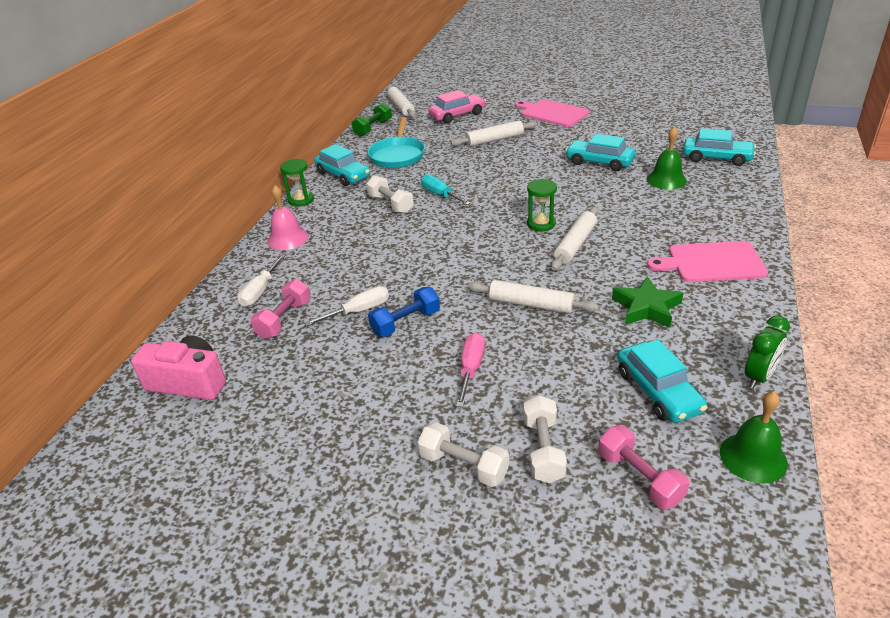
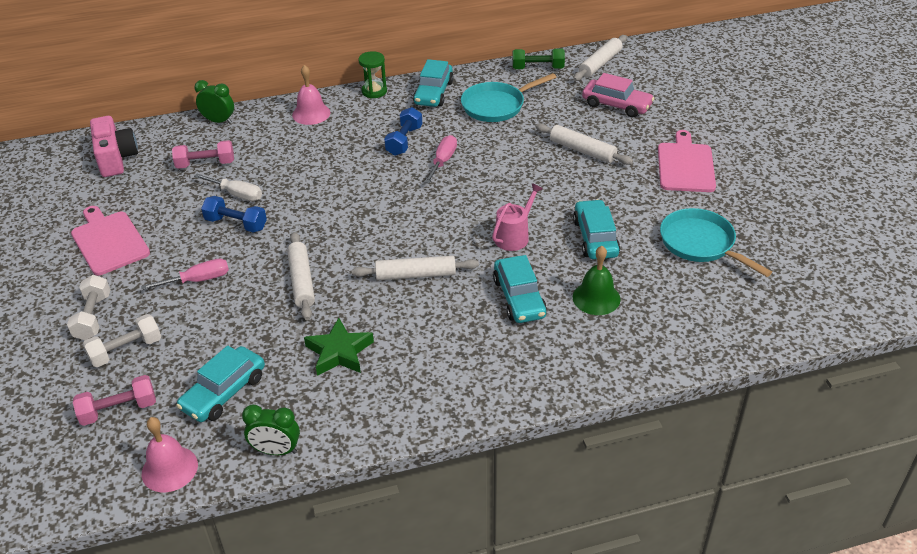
camera: 55 degrees right, 5 degrees up
(223, 294) = (219, 121): none -> green clock
(260, 291) = (233, 136): white screwdriver -> none
(390, 204) = (404, 141): white dumbbell -> blue dumbbell
(440, 195) = (443, 161): turquoise screwdriver -> pink screwdriver
(541, 224) = (437, 241): green hourglass -> none
(567, 191) = (514, 236): none -> pink watering can
(639, 478) = (119, 410): pink dumbbell -> pink dumbbell turned 45 degrees clockwise
(640, 131) = (701, 244): none -> turquoise pan
(712, 262) = (446, 376): pink cutting board -> pink cutting board (109, 241)
(716, 158) = (685, 323): turquoise car -> turquoise car (519, 298)
(753, 457) = (169, 469): green bell -> pink bell

